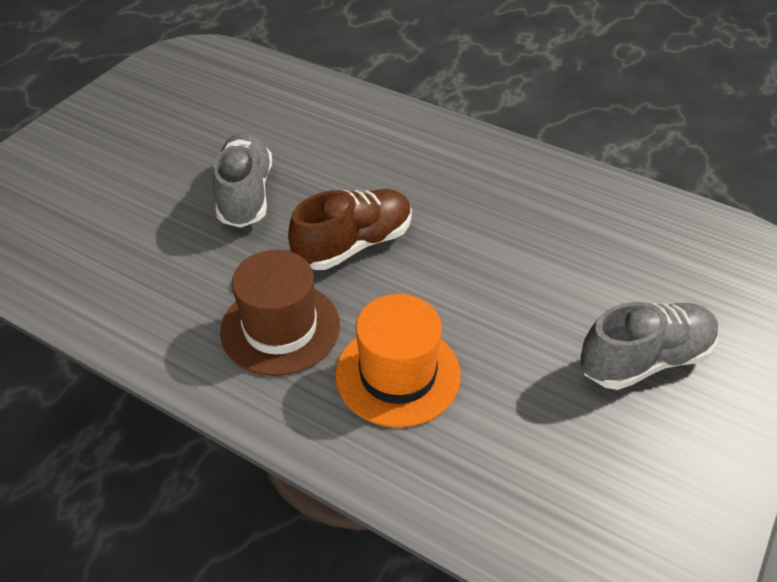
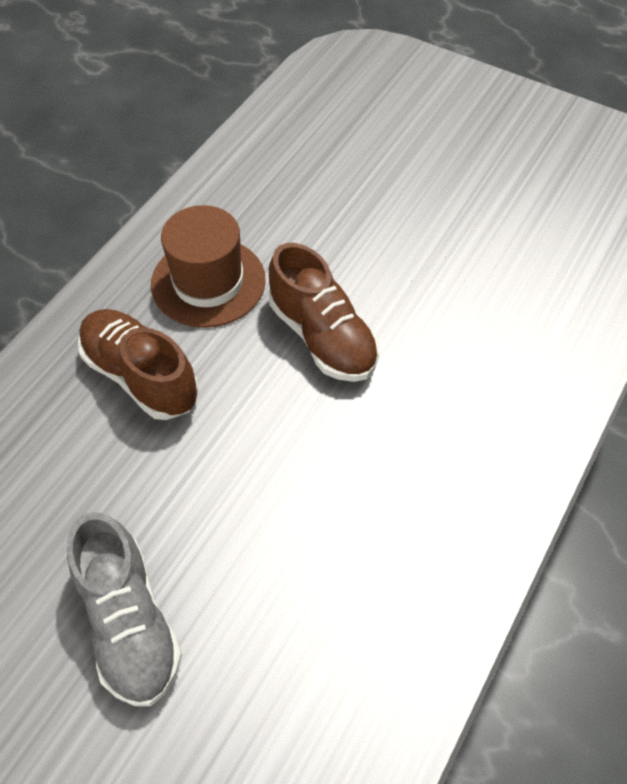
camera: 90 degrees right, 10 degrees up
(245, 195) = (398, 240): grey shoe -> none
(398, 374) = (141, 376): orange hat -> brown shoe

